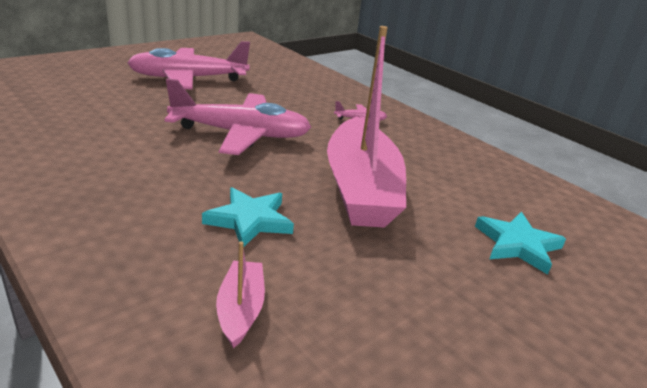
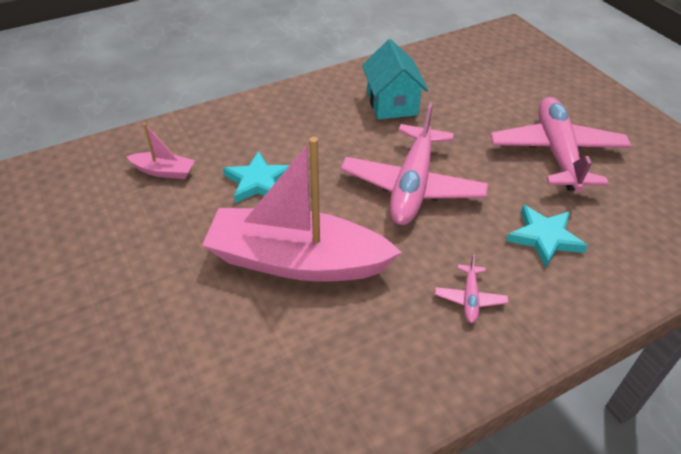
camera: 105 degrees right, 15 degrees up
(93, 139) = (392, 103): none -> turquoise house
(517, 245) = (171, 367): turquoise star -> turquoise star (544, 238)

